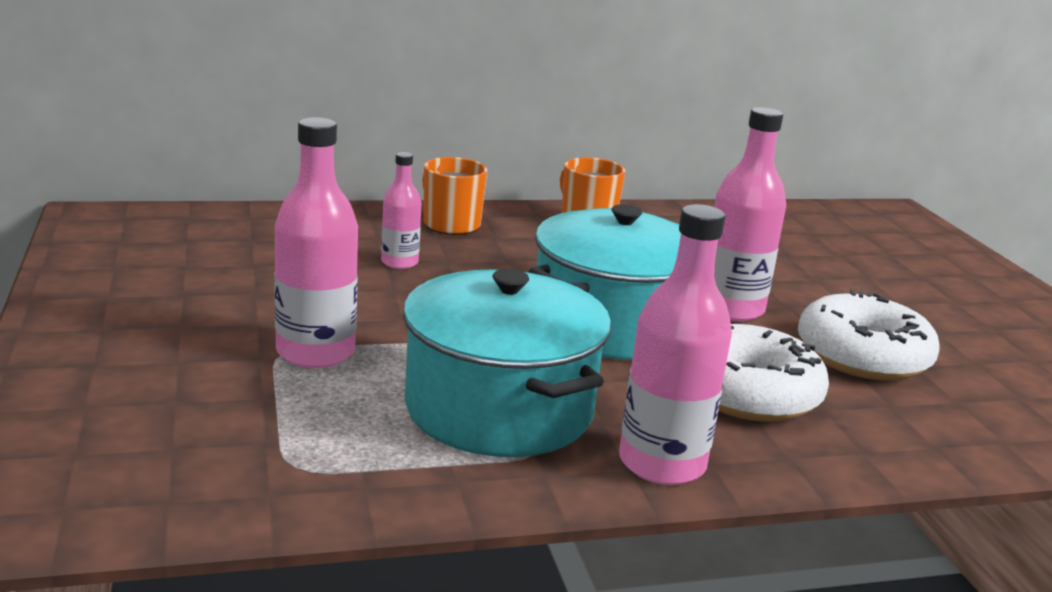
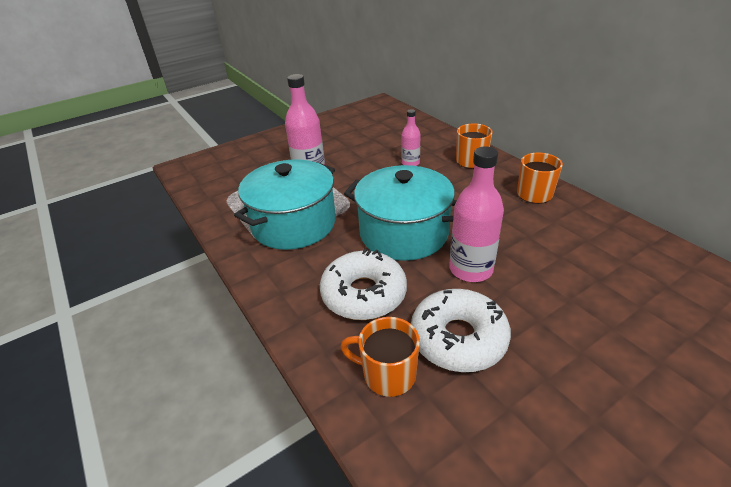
camera: 75 degrees right, 15 degrees up
(662, 463) = (272, 278): pink bottle -> none
(917, 416) = (387, 374): none -> orange mug

